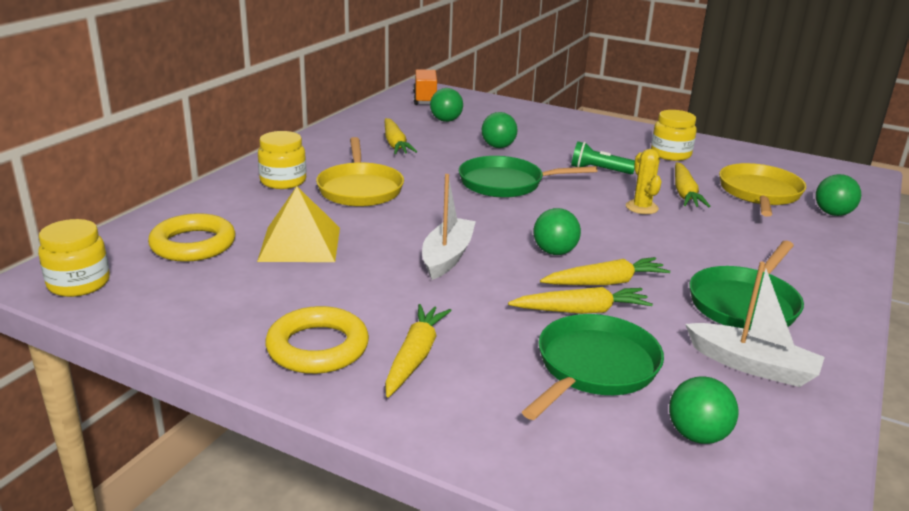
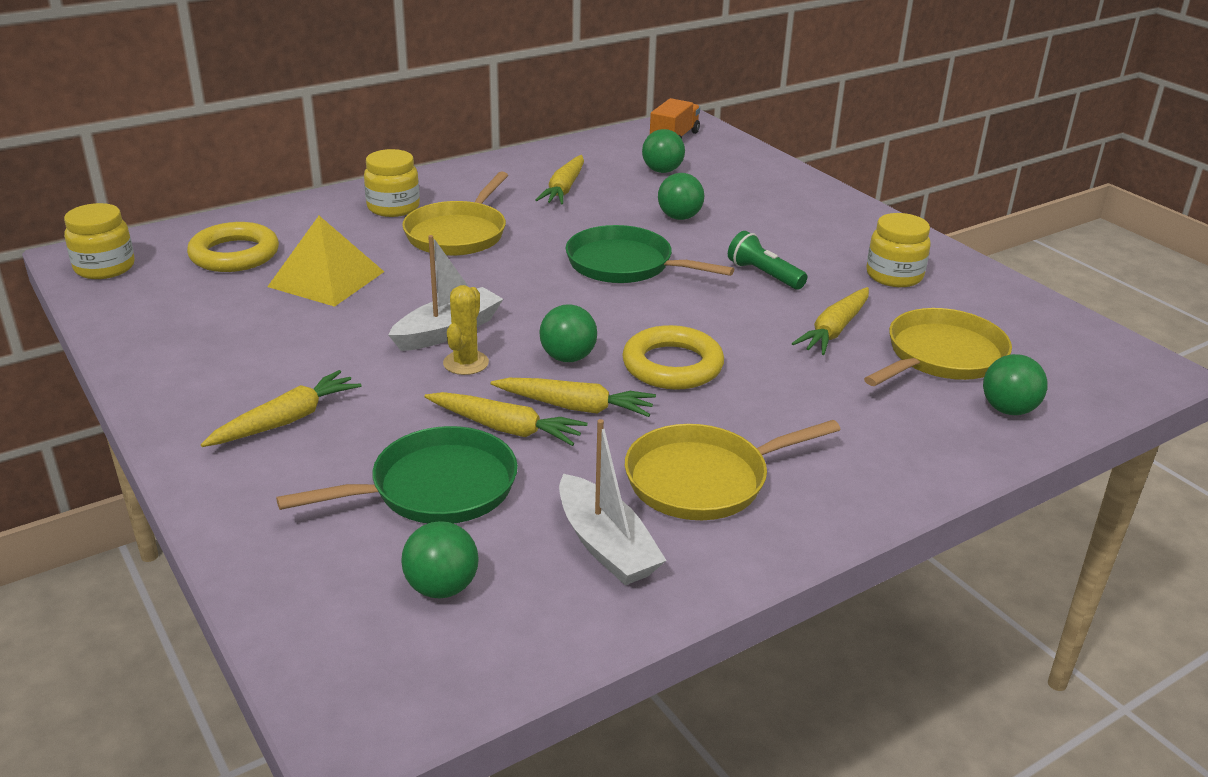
camera: 30 degrees right, 5 degrees up
(318, 347) = (217, 384): yellow ring -> yellow ring (672, 365)
(641, 207) = (749, 334): yellow cactus -> yellow cactus (466, 363)
(745, 304) = (703, 480): green pan -> yellow pan

